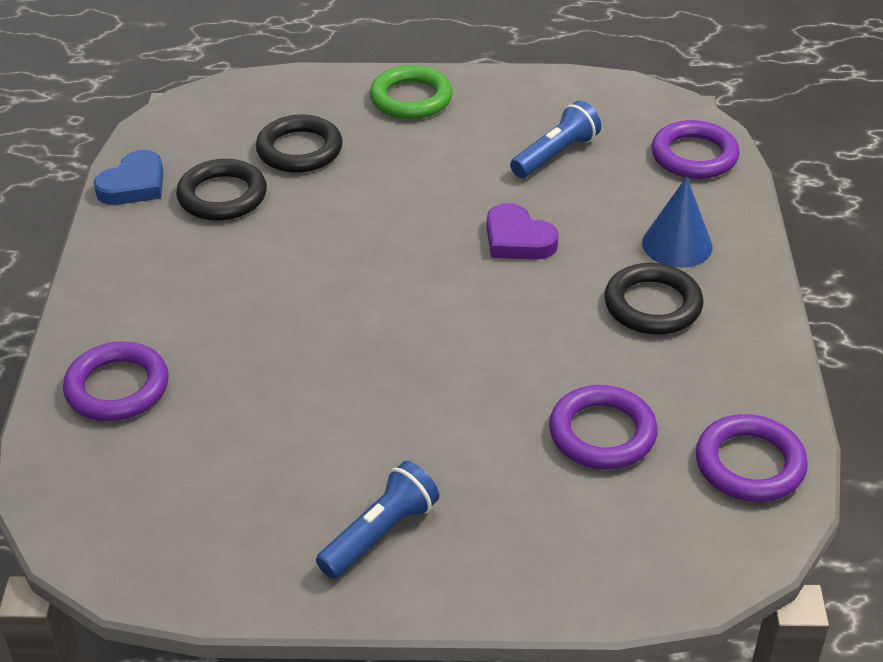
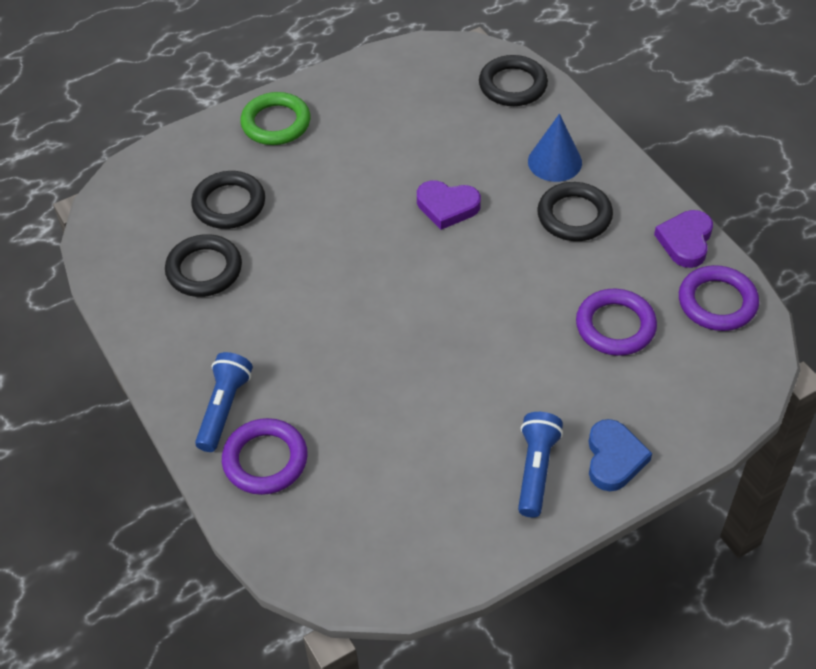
camera: 30 degrees left, 10 degrees up
(134, 185) = (126, 292): blue heart -> blue heart (614, 458)
(555, 155) = (419, 126): blue flashlight -> blue flashlight (224, 408)
(694, 156) = (513, 85): purple ring -> black ring
(765, 385) = (685, 241): none -> purple heart

